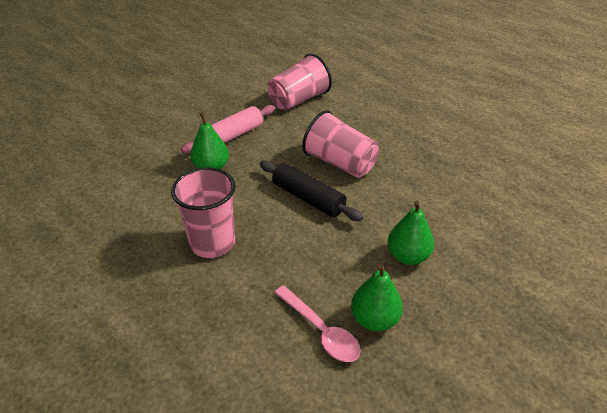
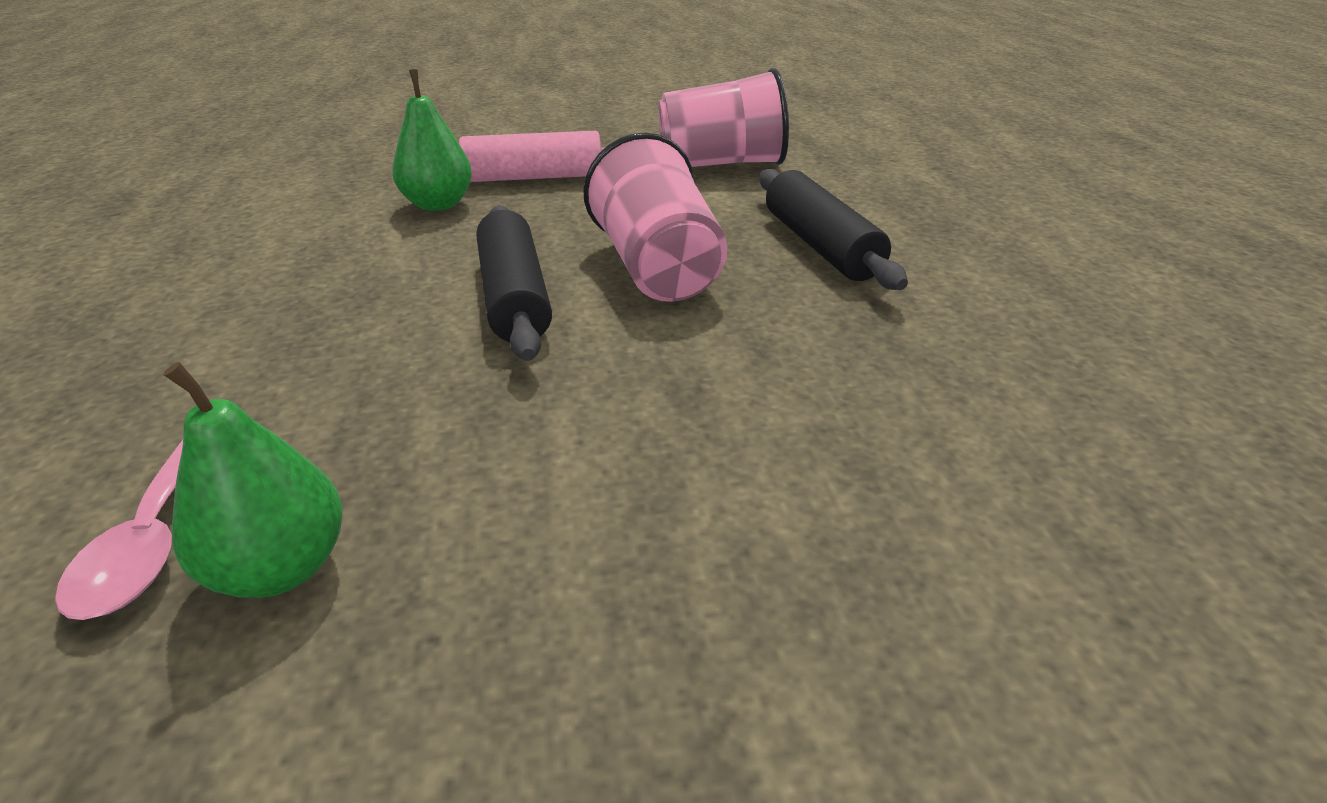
camera: 35 degrees right, 5 degrees down
(212, 243) = (265, 297): pink cup -> none
(380, 130) = (820, 246): none -> black rolling pin
(407, 256) = (545, 481): green pear -> none

